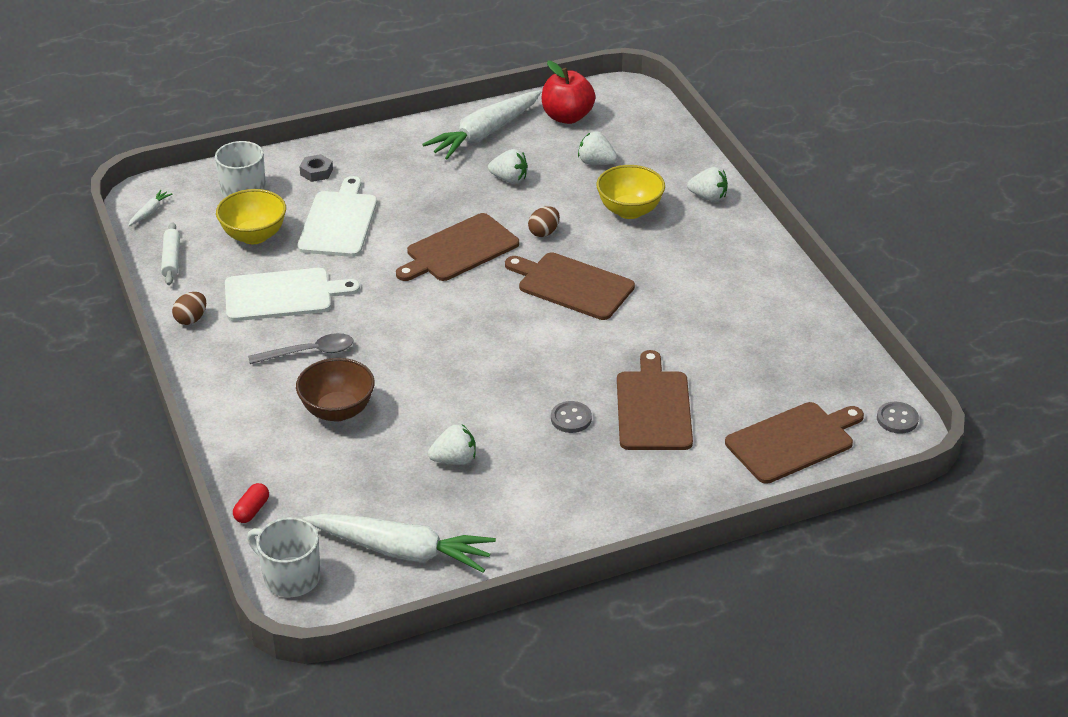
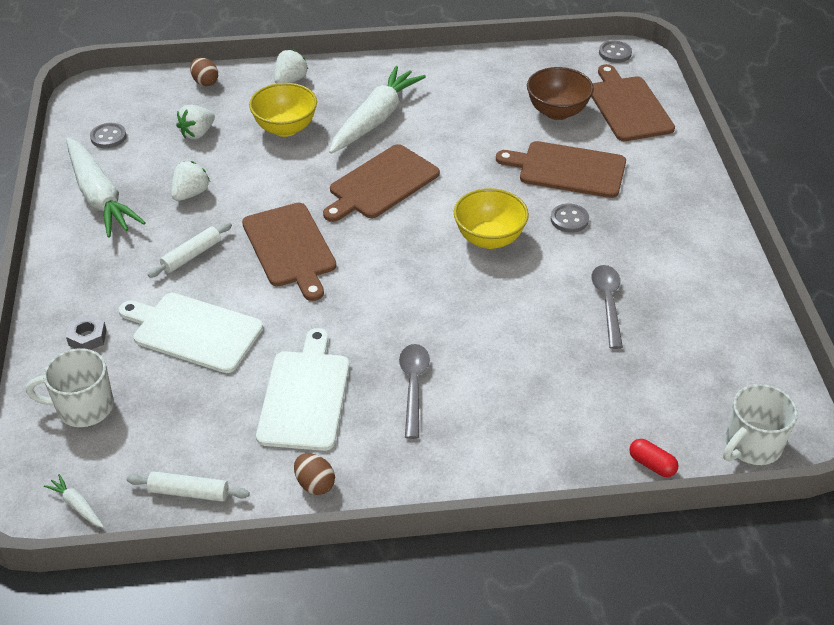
camera: 75 degrees left, 5 degrees up
(254, 236) = (181, 408): yellow bowl -> yellow bowl (489, 238)
(337, 410) = (514, 376): brown bowl -> brown bowl (557, 112)
(402, 551) = (725, 358): white carrot -> white carrot (375, 119)
(429, 199) = (191, 255): none -> white rolling pin
(454, 460) = (608, 303): white strawberry -> grey spoon
(544, 232) = (291, 186): brown egg -> brown egg (205, 82)
(567, 117) = (108, 137): red apple -> grey button

